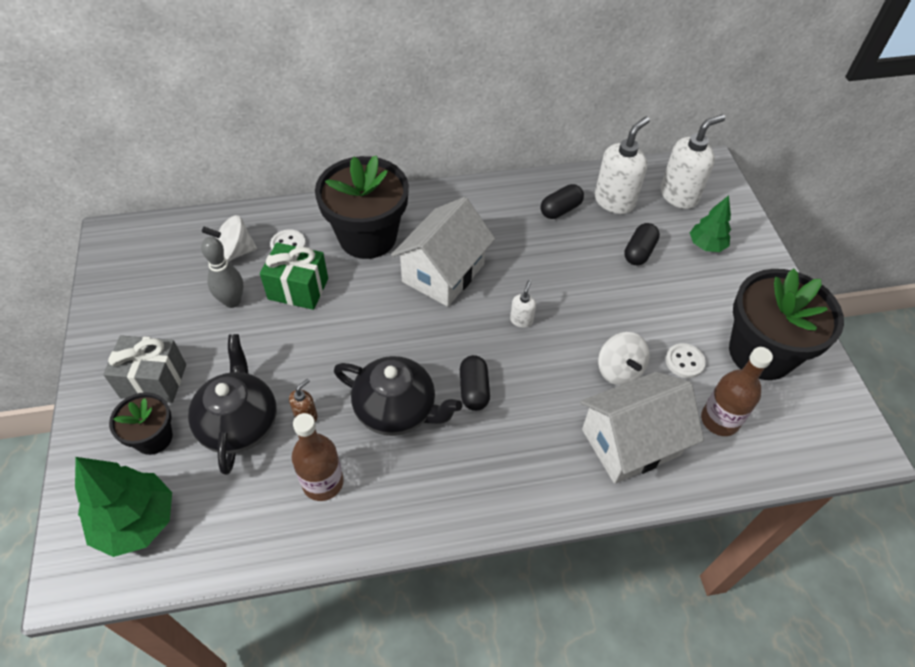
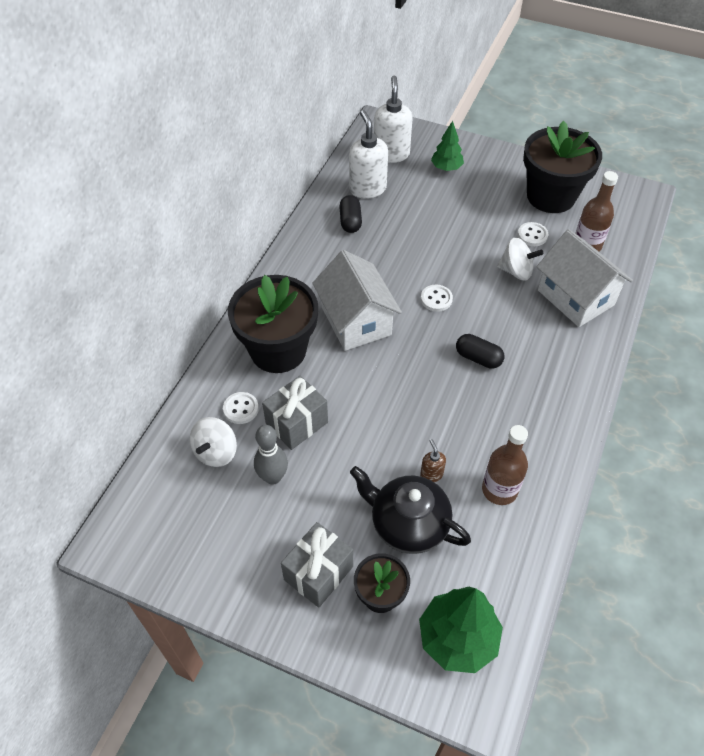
camera: 55 degrees left, 0 degrees up
(298, 289) = (297, 423): green gift -> grey gift
(397, 410) = (465, 413): black teapot -> none
(521, 320) = (436, 299): white soap dispenser -> white button
(630, 442) = (575, 297): white house -> white house turned 45 degrees counterclockwise
(639, 252) = (425, 203): black capsule -> none

